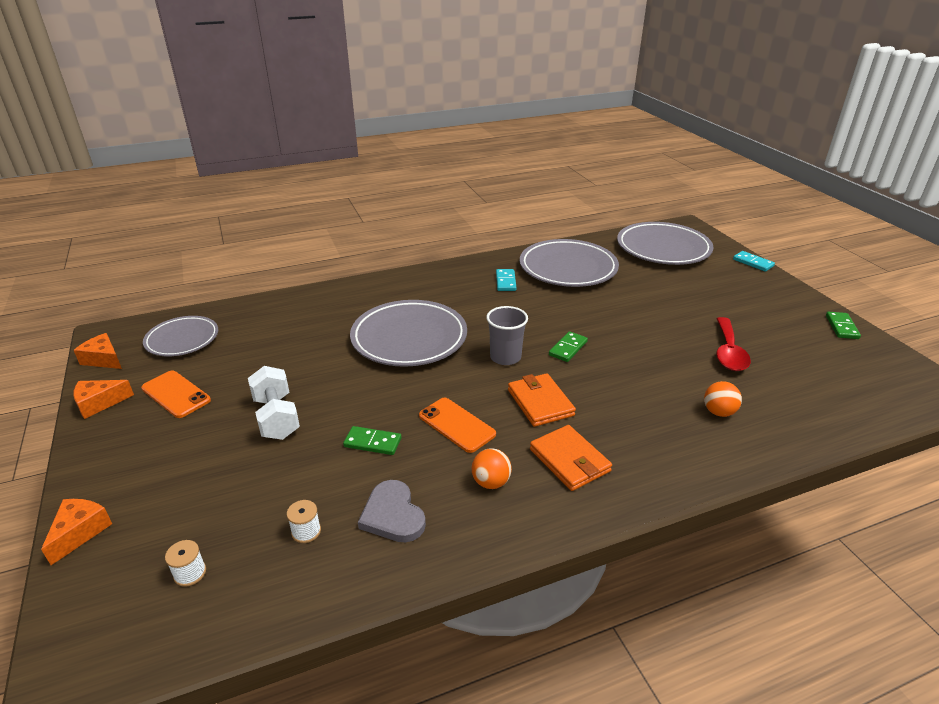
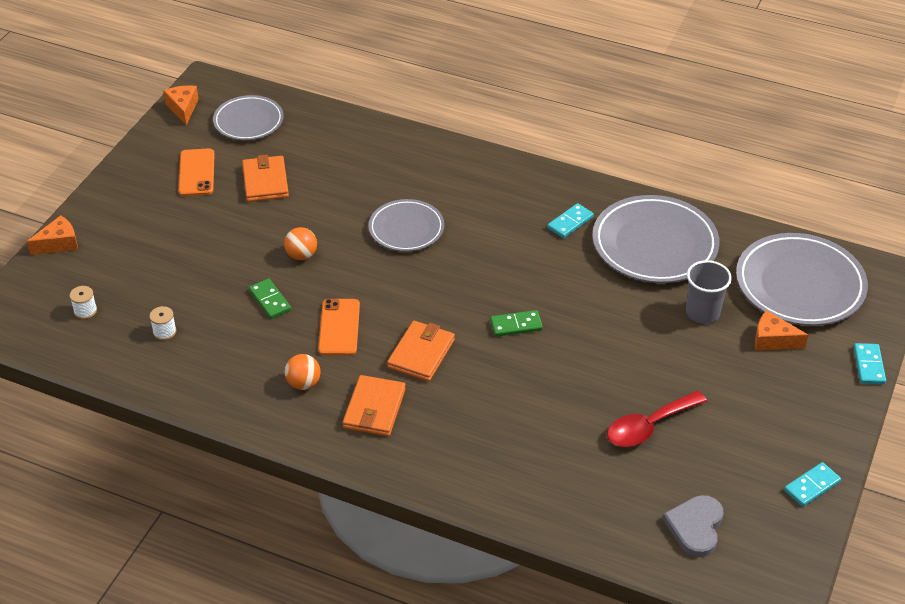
camera: 45 degrees right, 10 degrees up
(99, 403) = (147, 149): orange cheese -> orange cheese (773, 340)
(251, 368) = (265, 181): none -> orange wallet
(276, 417) = (235, 237): white dumbbell -> none
(393, 515) = (221, 358): grey heart -> grey heart (695, 527)
(409, 338) = (406, 229): grey plate -> grey plate, size x0.61
(505, 357) = (454, 298): grey cup -> grey cup (702, 313)
(718, 412) = (542, 461): orange ball -> orange ball (301, 255)
(841, 327) = (811, 486): green domino -> turquoise domino

